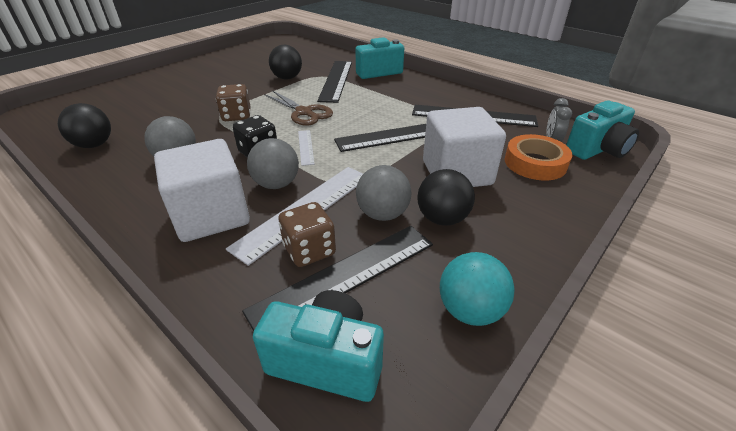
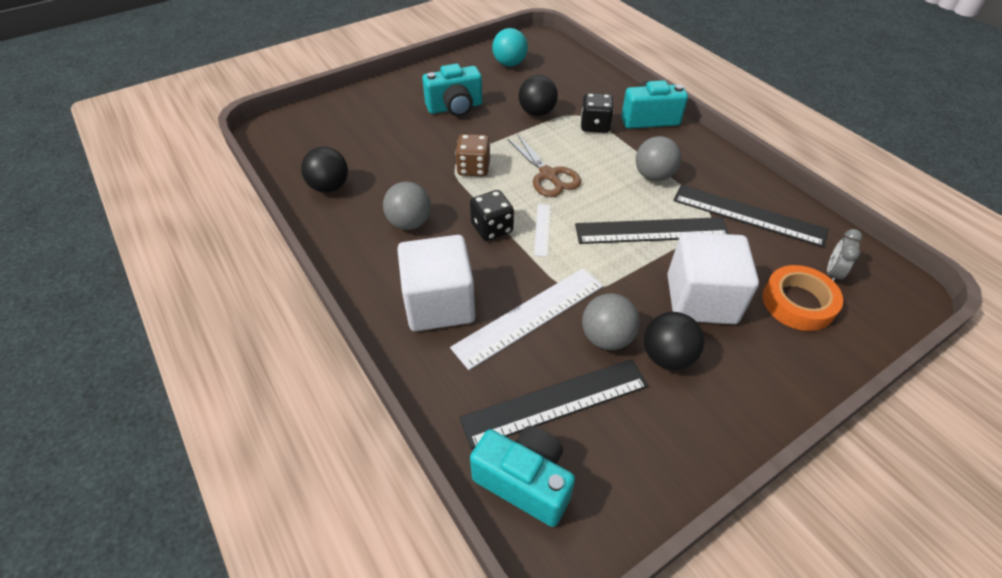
camera: 15 degrees right, 10 degrees up
(276, 184) = (505, 276): grey ball -> grey ball (653, 176)
(309, 250) = (526, 366): brown dice -> none
(336, 80) = (595, 126): black ruler -> black dice
(470, 310) = (663, 466): turquoise ball -> turquoise ball (509, 64)
(597, 150) = (885, 298): turquoise camera -> turquoise camera (455, 107)

